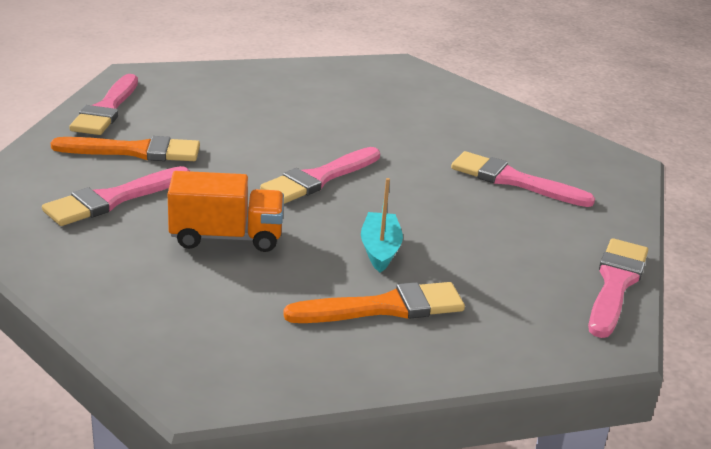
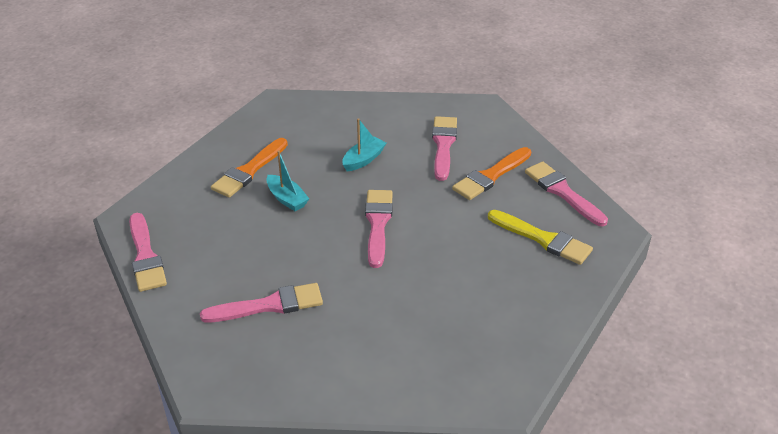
camera: 140 degrees right, 10 degrees up
(199, 98) = (543, 239): none -> yellow brush
(226, 237) = (363, 160): orange truck -> turquoise boat

